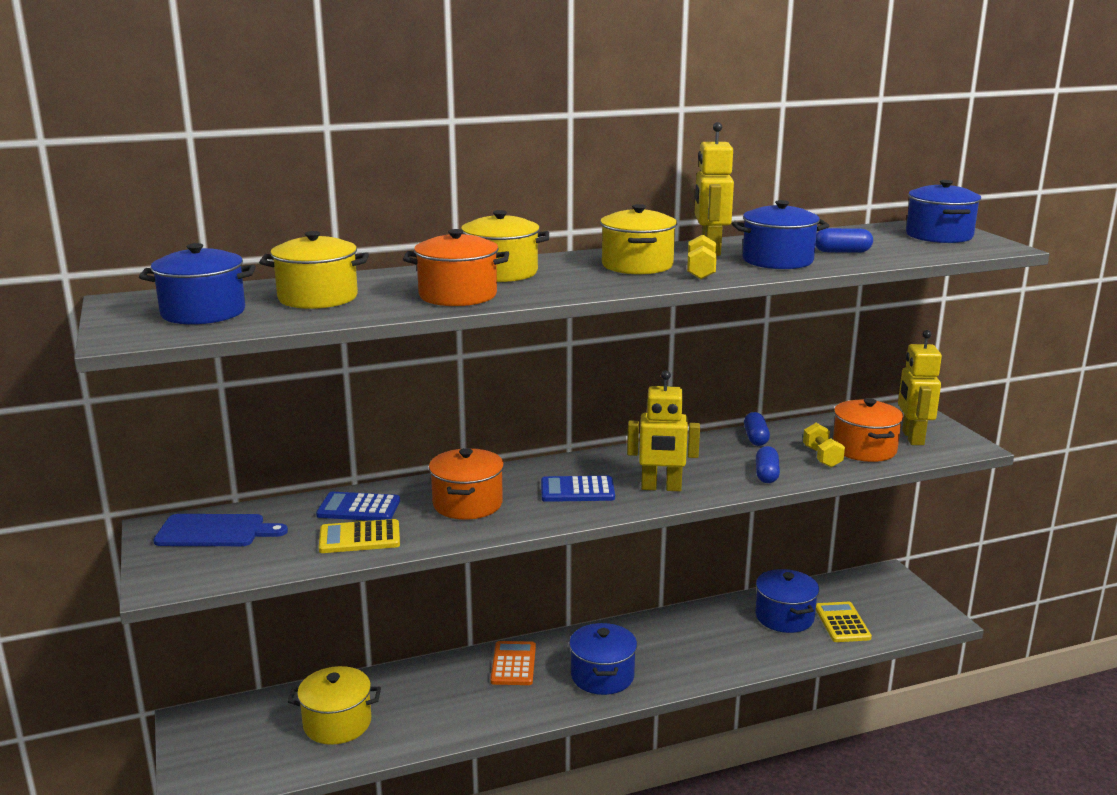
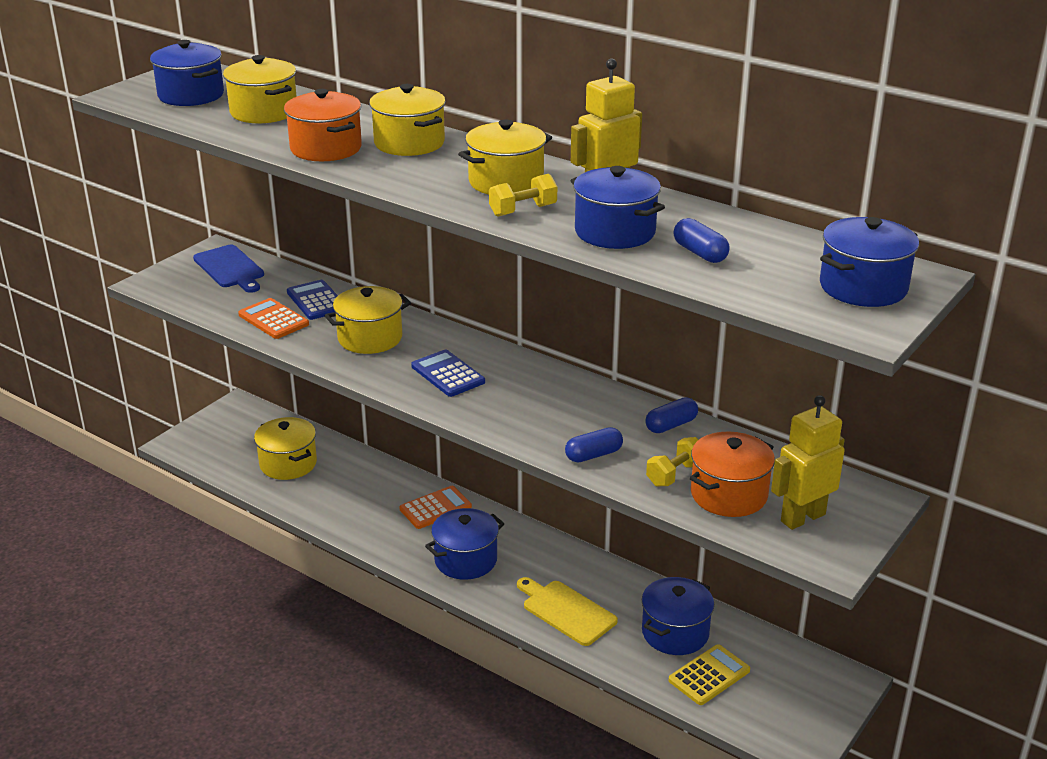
camera: 55 degrees right, 10 degrees up
(359, 538) = (273, 319): yellow calculator -> orange calculator
(467, 504) = (370, 338): orange pot -> yellow pot
(661, 488) = (499, 410): yellow robot -> none
(716, 653) = (566, 611): none -> yellow cutting board

